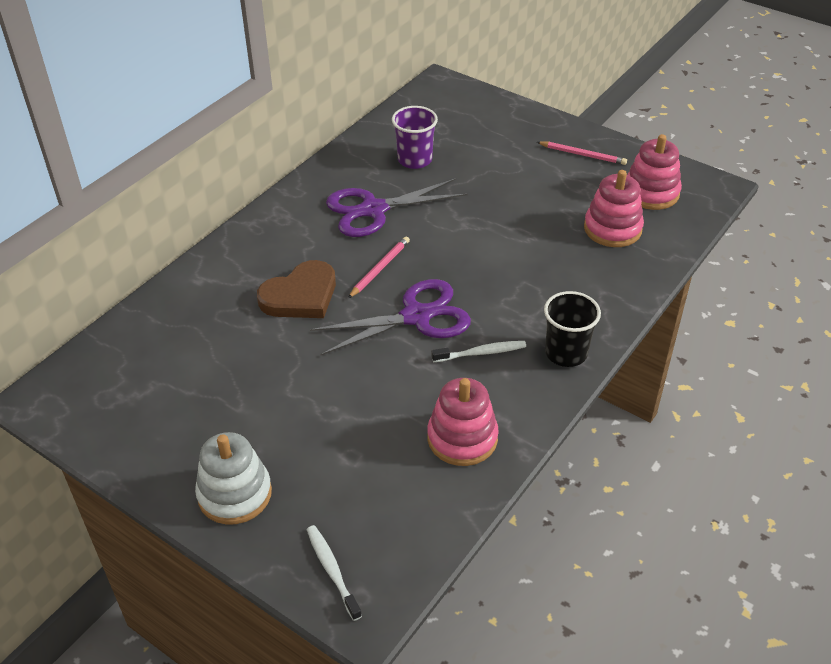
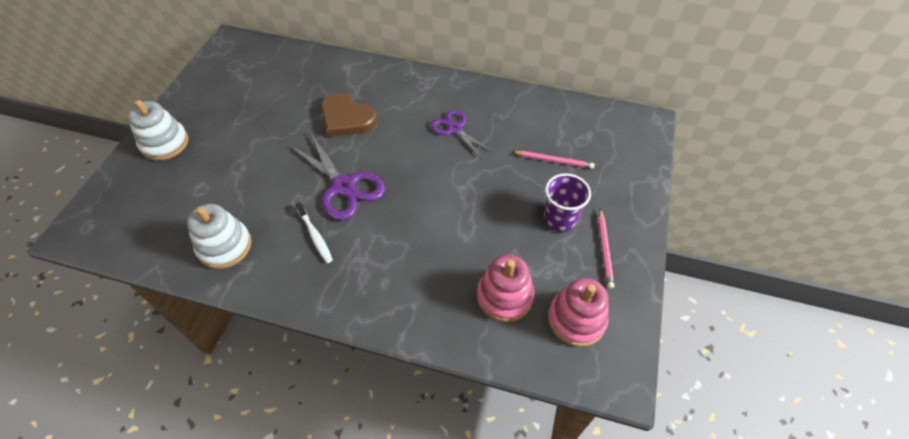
camera: 70 degrees right, 10 degrees up
(332, 570) = (106, 207): white toothbrush -> none
(374, 210) = (455, 129): purple scissors -> purple scissors, size x0.64
(379, 268) = (389, 151): pink pencil -> pink pencil (554, 160)
(415, 160) = (529, 135): purple cup -> purple cup (559, 219)
(462, 438) = (225, 246): pink stacking toy -> white stacking toy
(566, 353) = (329, 293): black cup -> none

